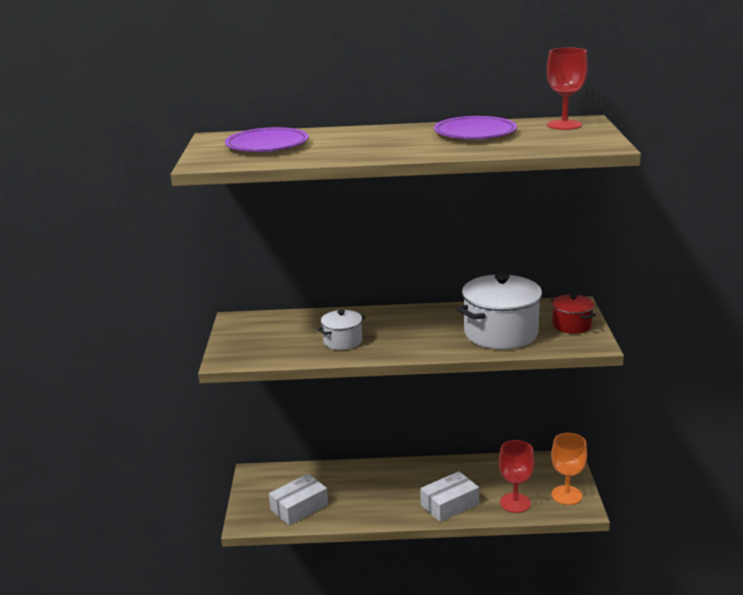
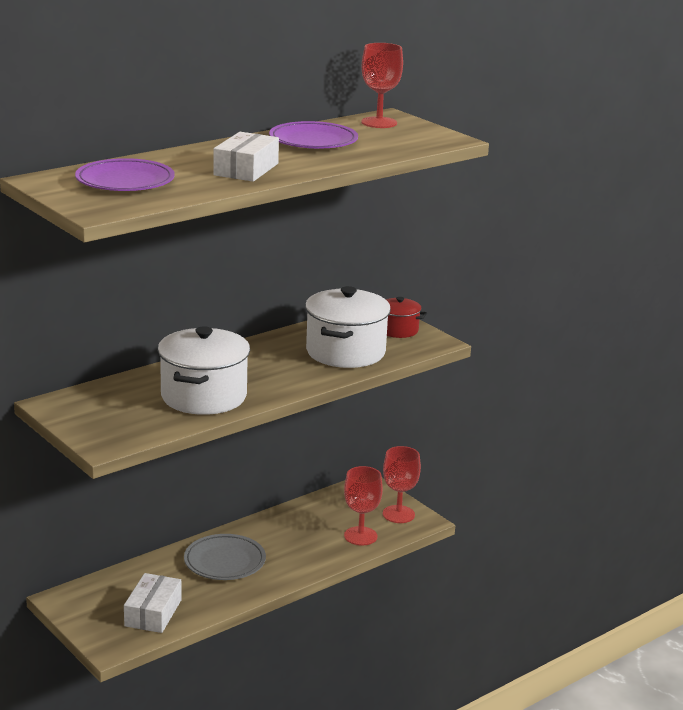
camera: 40 degrees left, 0 degrees up
(342, 341) = (203, 396): white pot -> white pot, size x1.88
(389, 486) = (224, 561): none -> grey plate
(449, 504) = (302, 558): white box -> white box (246, 169)
(566, 495) = (398, 514): orange goblet -> red goblet

